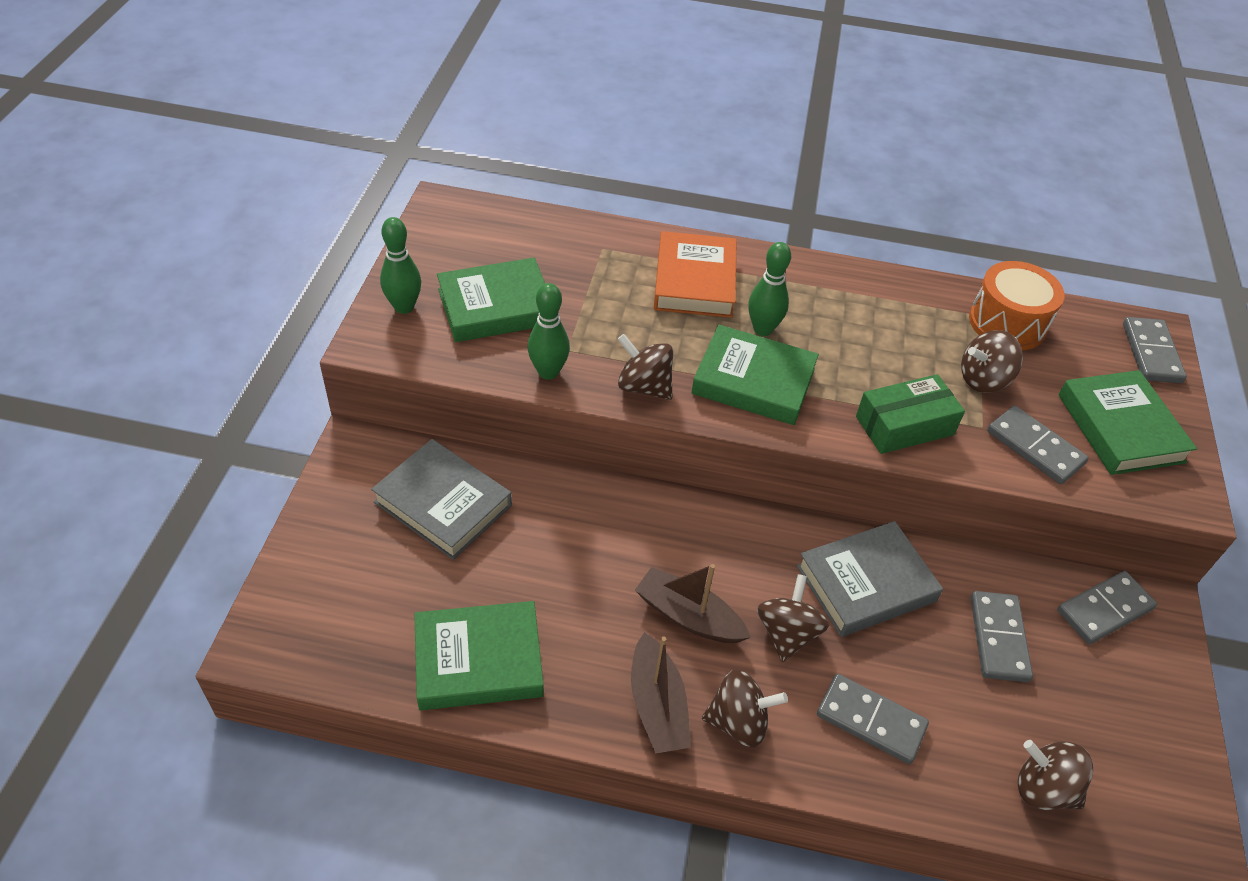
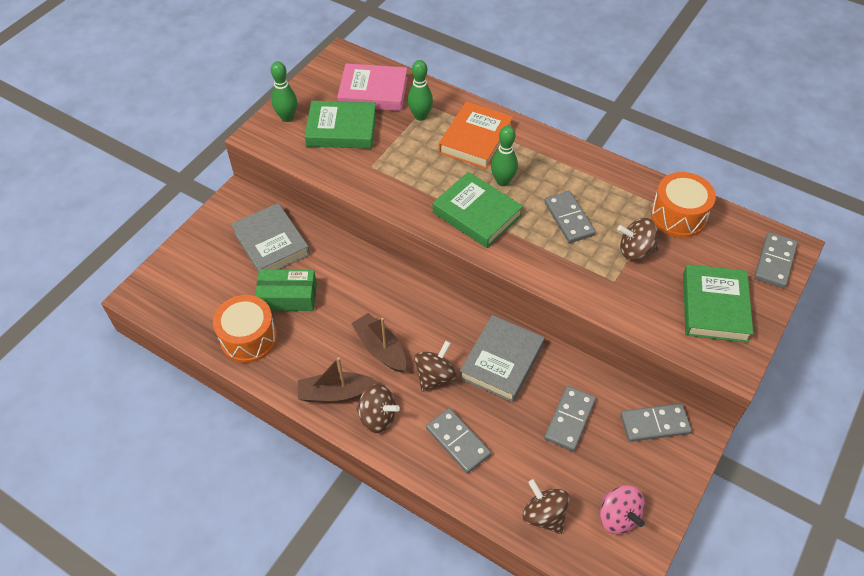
camera: 25 degrees right, 5 degrees up
(478, 661) = (248, 338): green book -> orange drum
(515, 246) = (373, 92): none -> pink book
(548, 372) = (352, 178): green bowling pin -> green bowling pin (420, 116)
(644, 386) = (405, 200): brown spinning top -> none
(657, 705) = (336, 393): brown boat -> brown boat turned 75 degrees clockwise
(866, 584) = (502, 361): grey book -> grey book turned 60 degrees counterclockwise
(904, 425) = (560, 267): green box -> green box (288, 297)
(1034, 447) = (642, 304): grey domino -> grey domino (568, 219)
(1136, 755) = (618, 516): none -> pink spinning top

